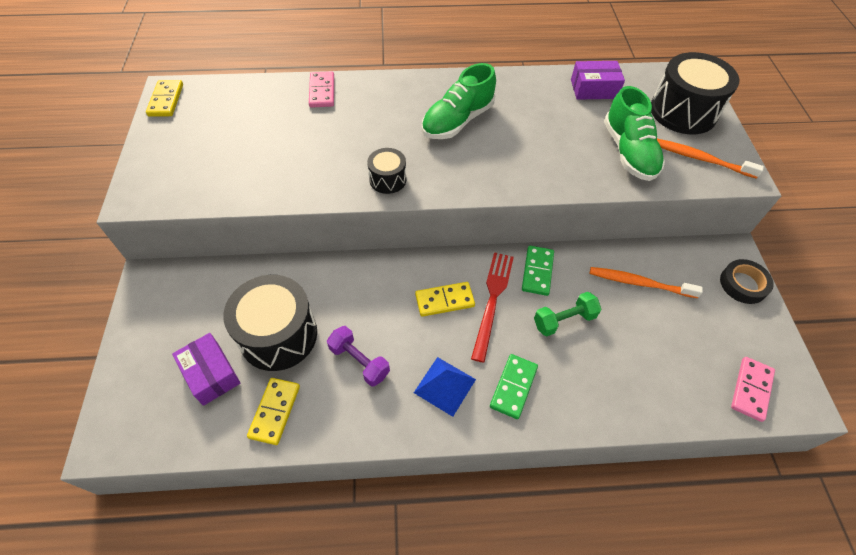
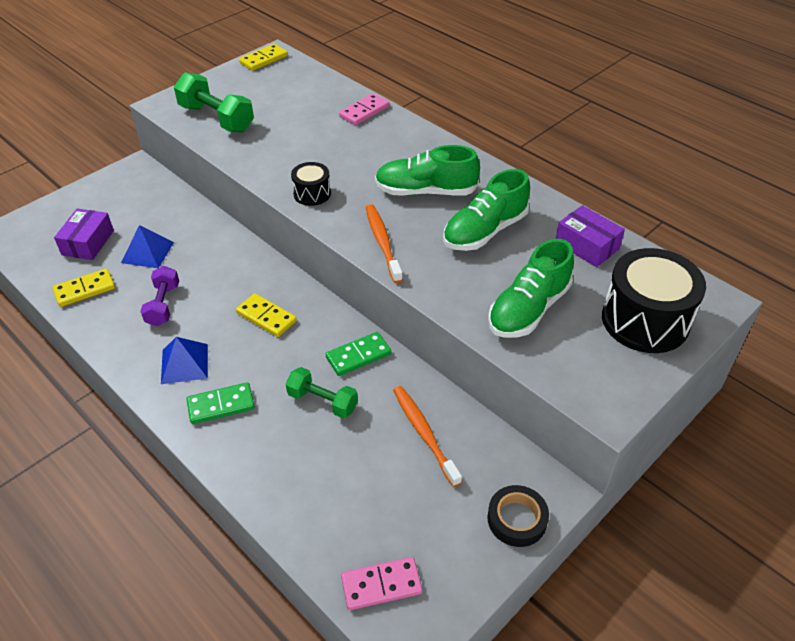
camera: 50 degrees right, 10 degrees down
(208, 176) = (216, 118): none -> green dumbbell
(278, 335) = (147, 252): black drum -> blue pyramid
(492, 300) = (296, 345): red fork -> none
(532, 121) = (484, 231): none -> green shoe
(700, 159) = (588, 364): orange toothbrush -> orange toothbrush (382, 242)

